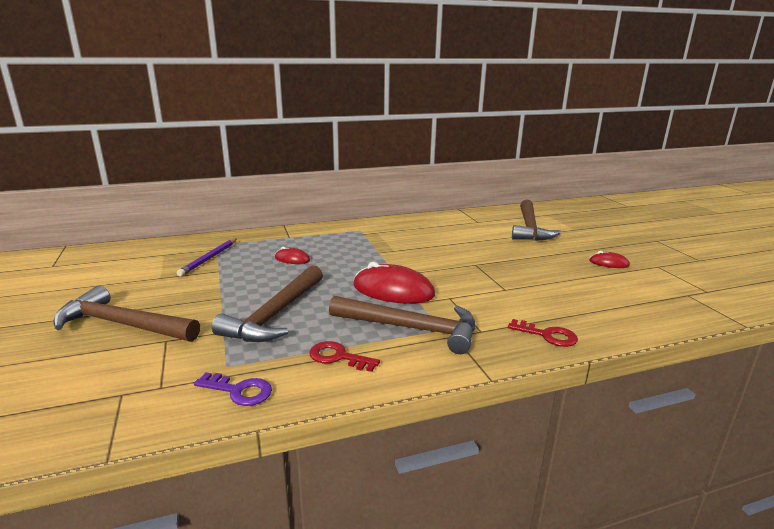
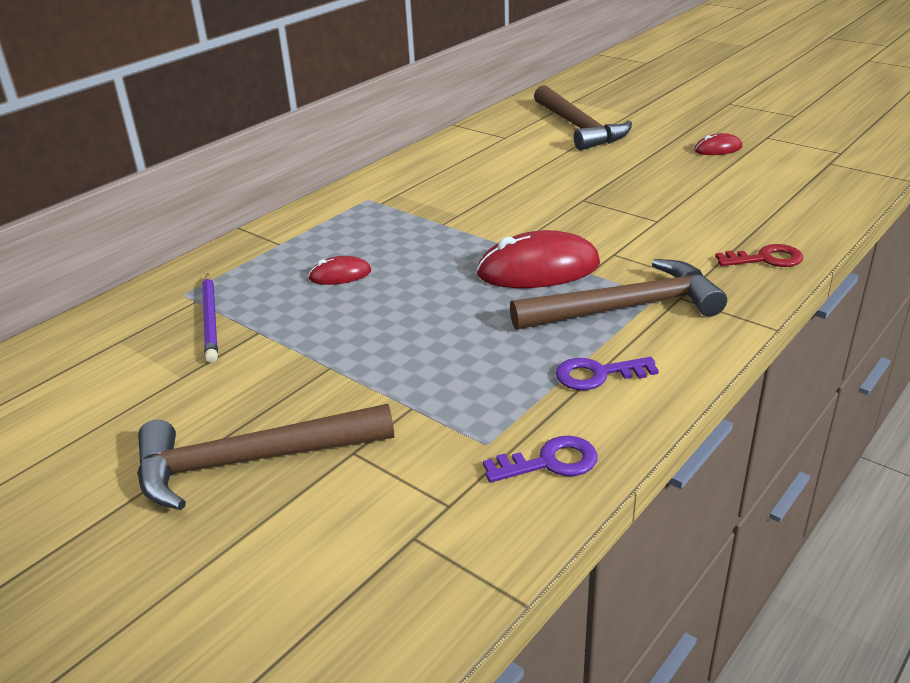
camera: 30 degrees left, 10 degrees up
(275, 314) = (443, 357): brown hammer -> none
(338, 357) = (597, 374): red key -> purple key

